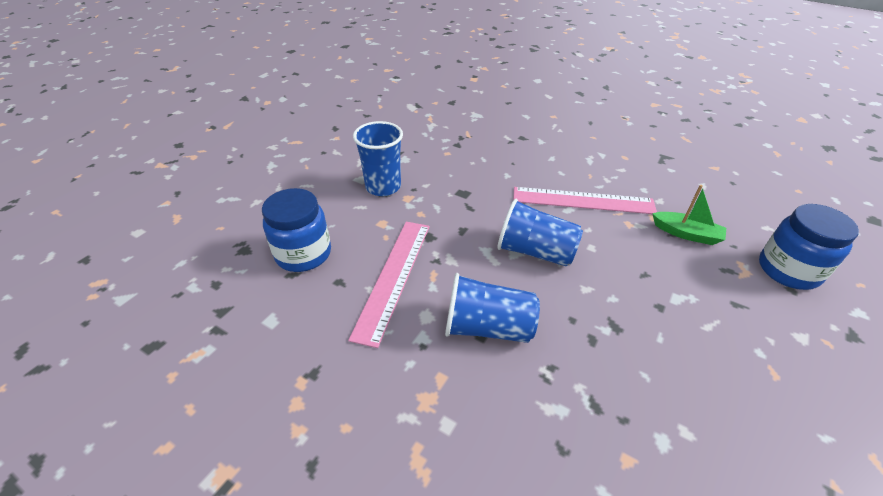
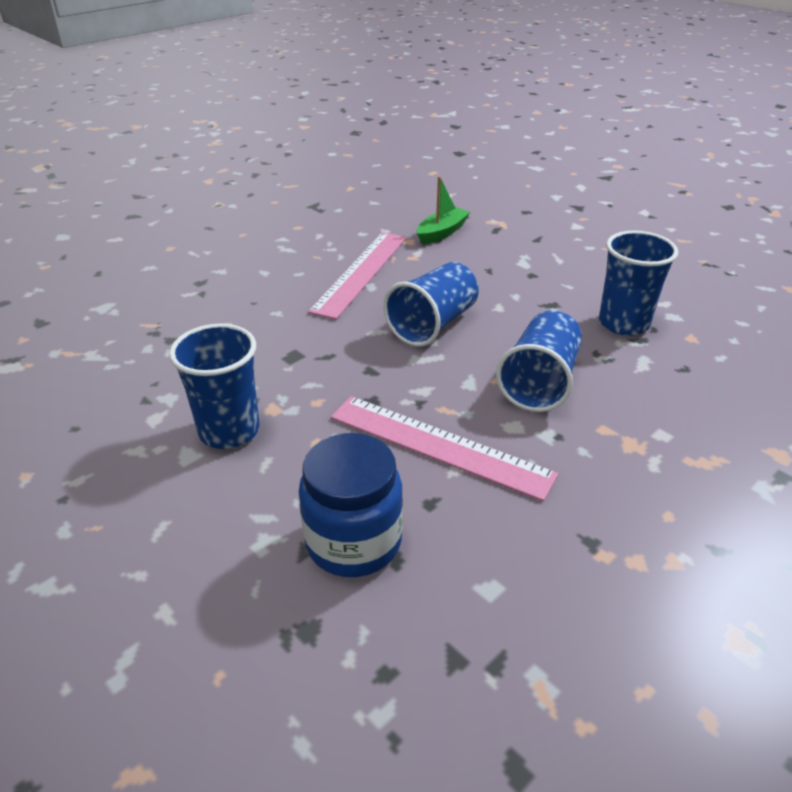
camera: 75 degrees left, 5 degrees down
(617, 389) = (623, 323): none -> blue cup
(788, 270) = (505, 205): blue jar -> none

